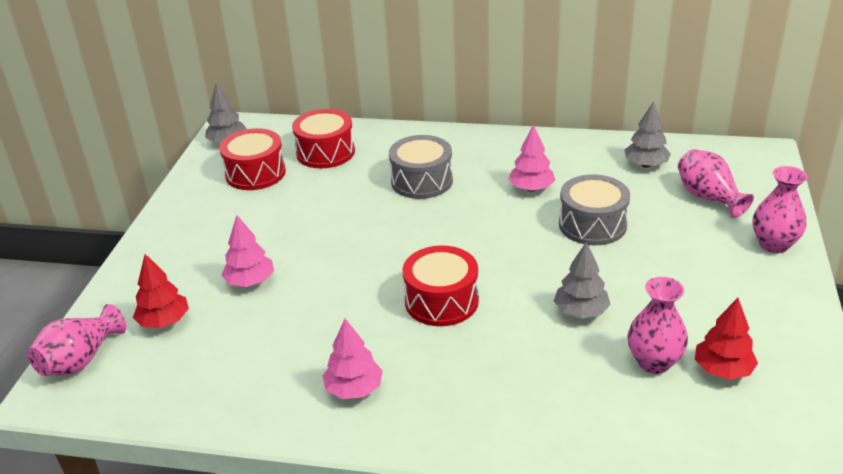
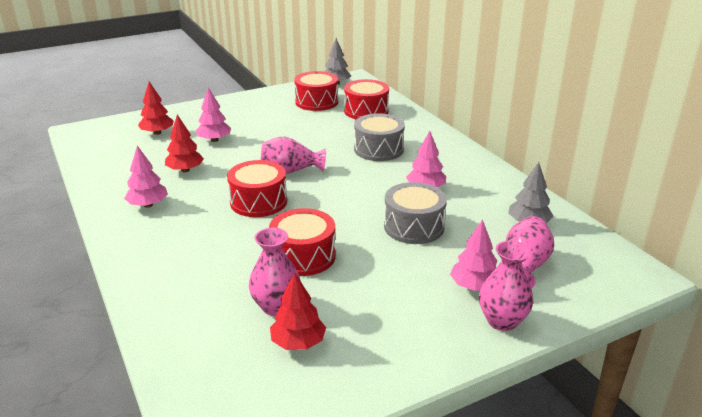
camera: 50 degrees right, 5 degrees down
(81, 360) = (109, 127): pink vase -> pink vase (291, 171)
(300, 331) = (185, 170): none -> red tree
(581, 311) = (303, 256): grey tree -> red drum
(715, 235) = (474, 286): none -> pink tree

